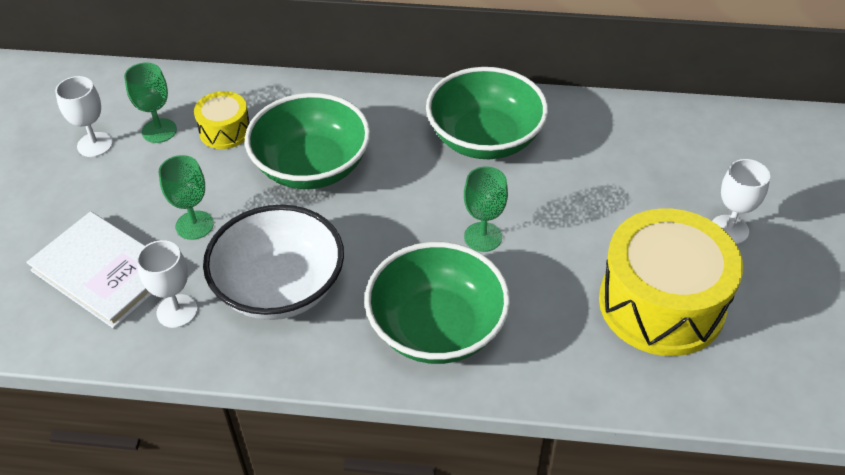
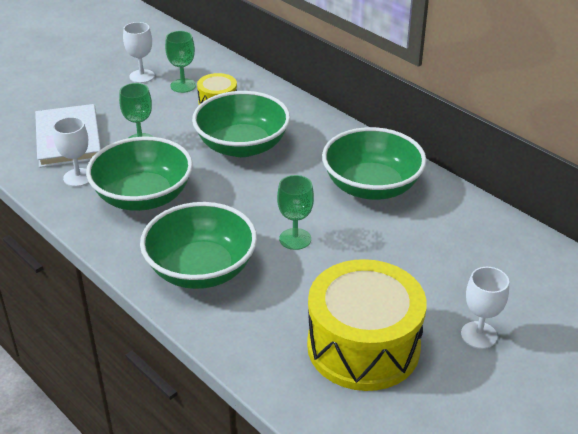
camera: 40 degrees right, 10 degrees down
(280, 287) = (143, 197): white bowl -> green bowl

